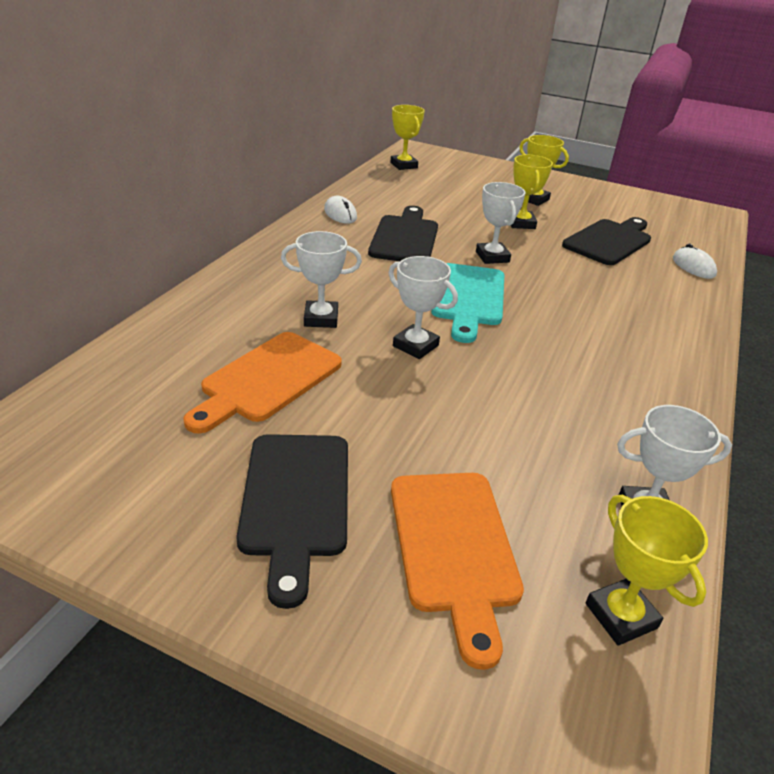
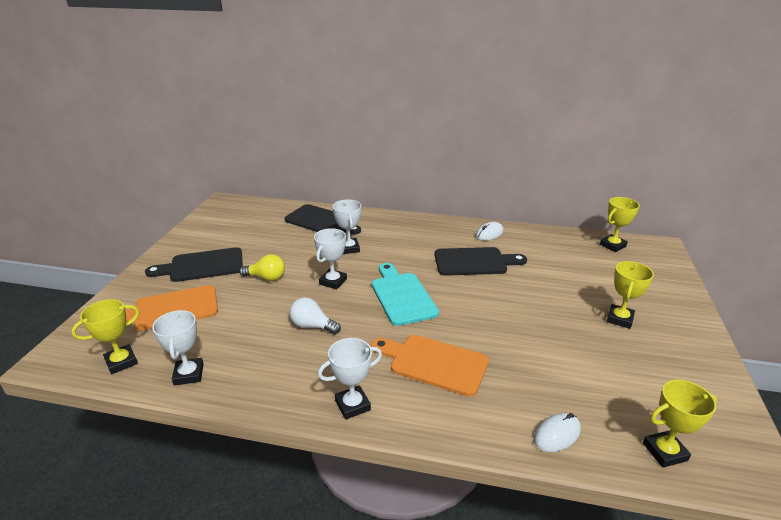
camera: 80 degrees right, 5 degrees down
(267, 380) = (286, 244): orange cutting board -> orange cutting board (433, 363)
(379, 413) = (266, 278): none -> yellow light bulb
(468, 298) = (402, 296): turquoise cutting board -> turquoise cutting board turned 75 degrees clockwise
(492, 257) = (474, 302): white trophy -> white trophy (352, 405)
(521, 223) = (553, 313): yellow trophy -> yellow trophy (664, 452)
(527, 377) = (312, 326): none -> white light bulb
(609, 241) = (566, 370): black cutting board -> black cutting board (321, 221)

